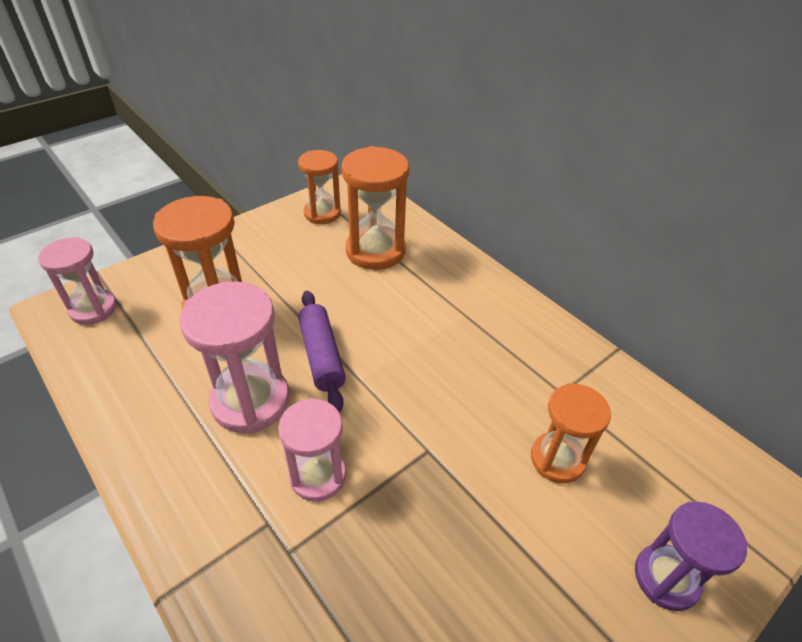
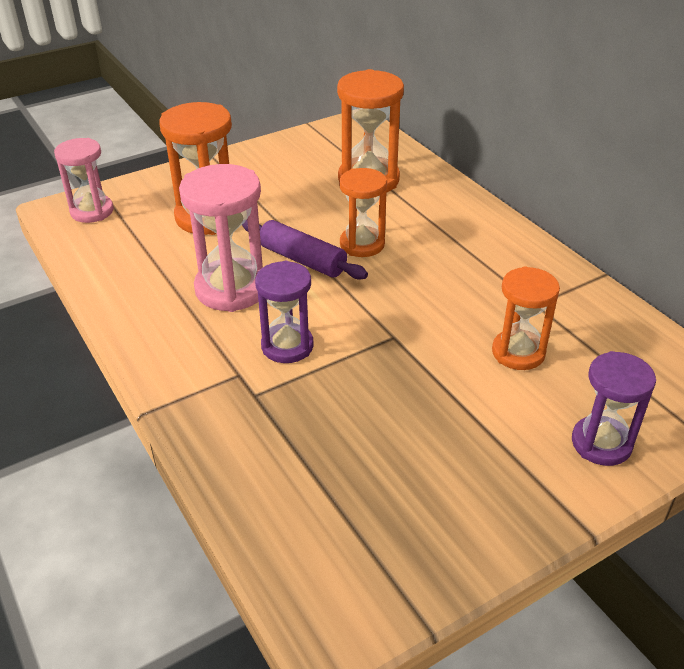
camera: 10 degrees right, 5 degrees down
(318, 476) = (287, 346): pink hourglass -> purple hourglass
(322, 213) = (318, 146): orange hourglass -> orange hourglass (362, 244)
(322, 356) = (302, 260): purple rolling pin -> purple rolling pin turned 45 degrees counterclockwise

